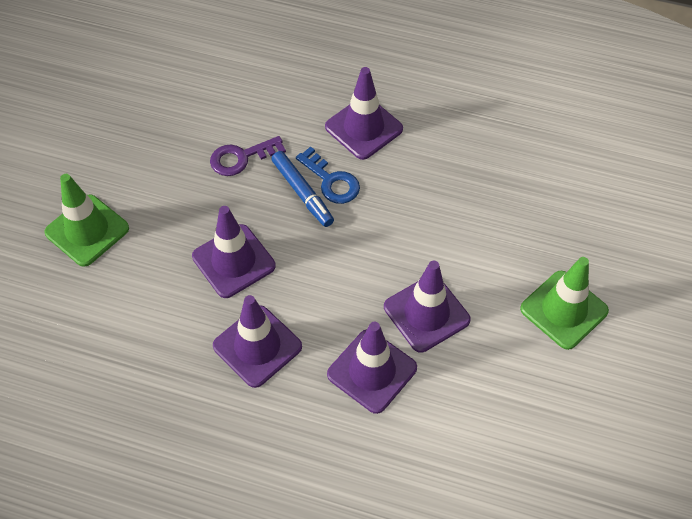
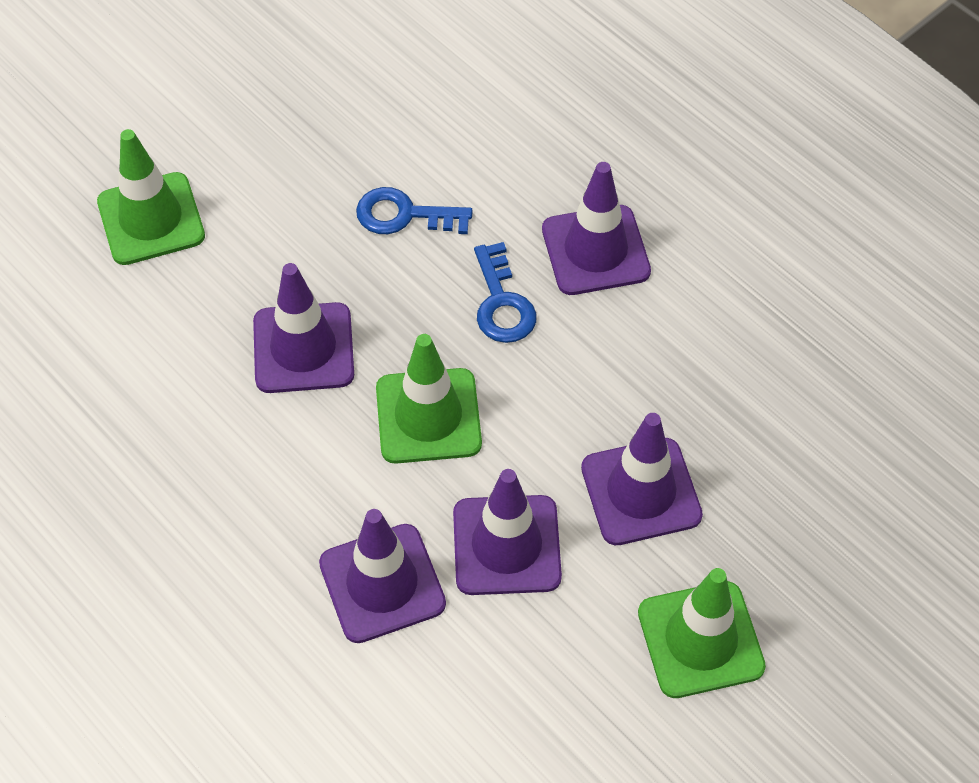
camera: 30 degrees right, 0 degrees up
(241, 158) = (404, 215): purple key -> blue key
(257, 346) = (259, 474): purple traffic cone -> purple traffic cone (641, 492)
(302, 192) = (452, 300): blue marker -> none
(333, 264) = (428, 416): none -> green traffic cone

